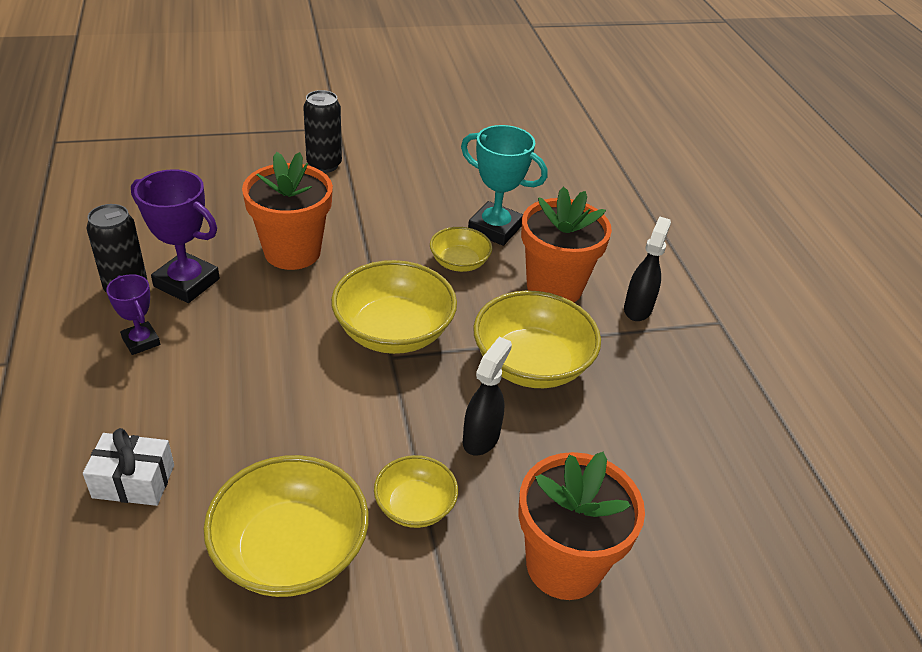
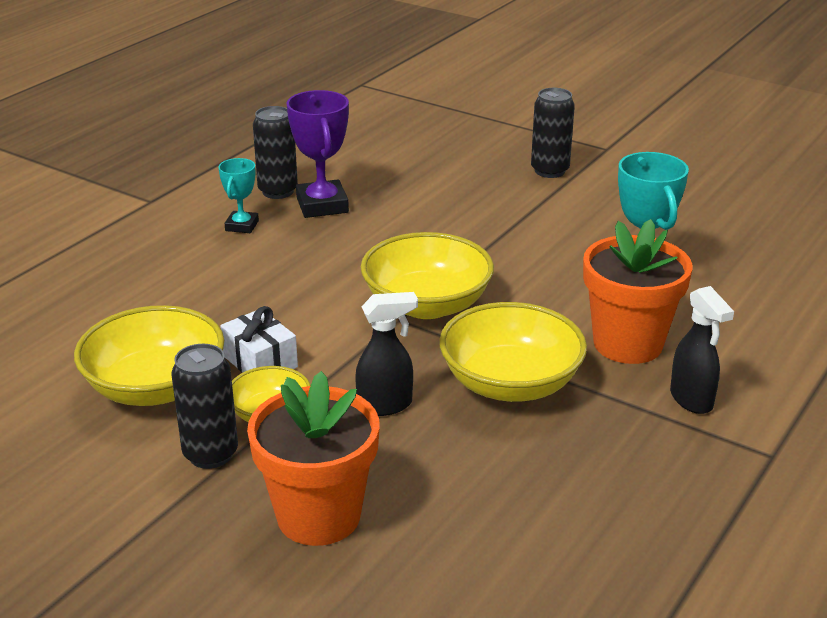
camera: 50 degrees right, 10 degrees down
(133, 481) = (126, 298): white gift -> white gift (260, 362)
(141, 341) = (242, 226): purple trophy -> turquoise trophy
(292, 252) = (429, 219): orange flower pot -> none
(421, 576) = (210, 454): none -> black can
(459, 263) = (562, 286): yellow bowl -> none
(638, 308) = (691, 400): black spray bottle -> black spray bottle turned 90 degrees clockwise

